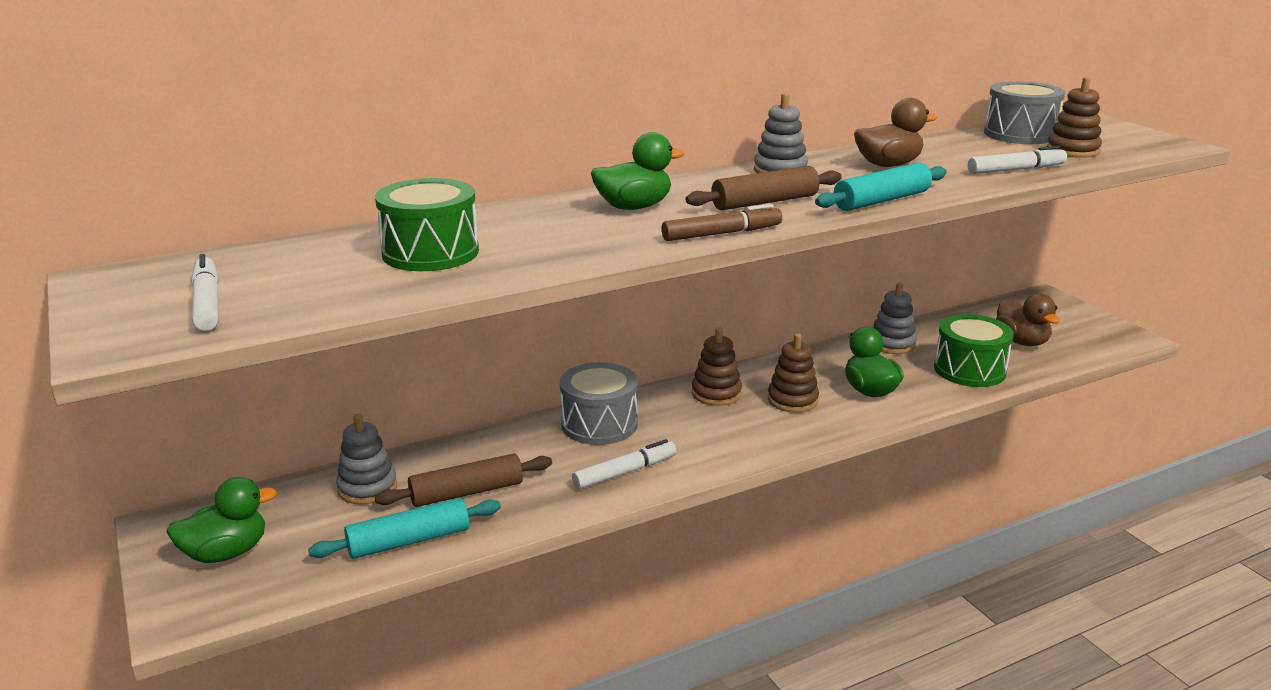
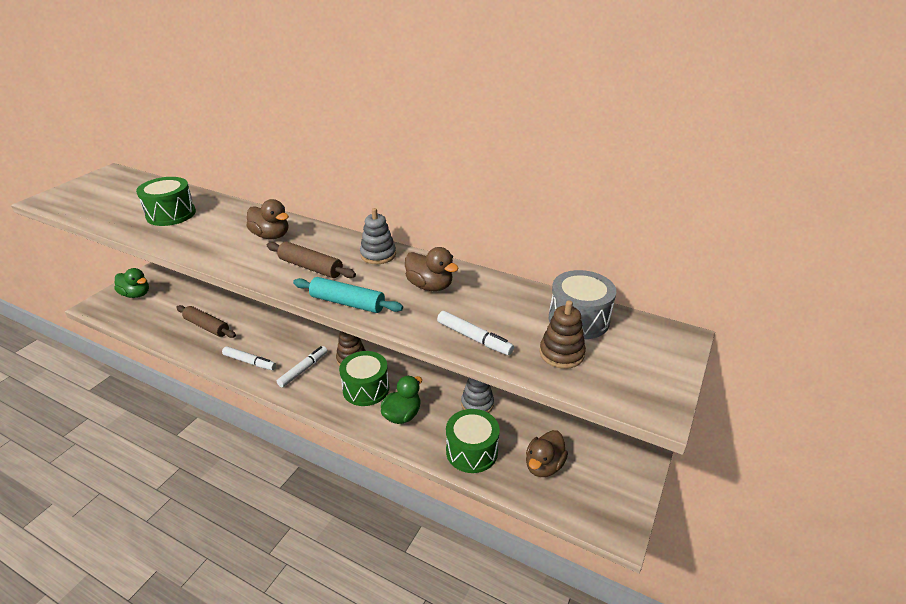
camera: 55 degrees right, 10 degrees up
(207, 303) = (92, 197): white marker -> white marker (303, 370)
(367, 488) = (197, 301): grey stacking toy -> none
(409, 541) = (162, 329): turquoise rolling pin -> none
(599, 424) = (291, 336): grey drum -> none
(634, 207) = (271, 236): green duck -> brown duck
(721, 234) = (245, 271): brown marker -> none
(792, 400) = (366, 389): brown stacking toy -> green drum

